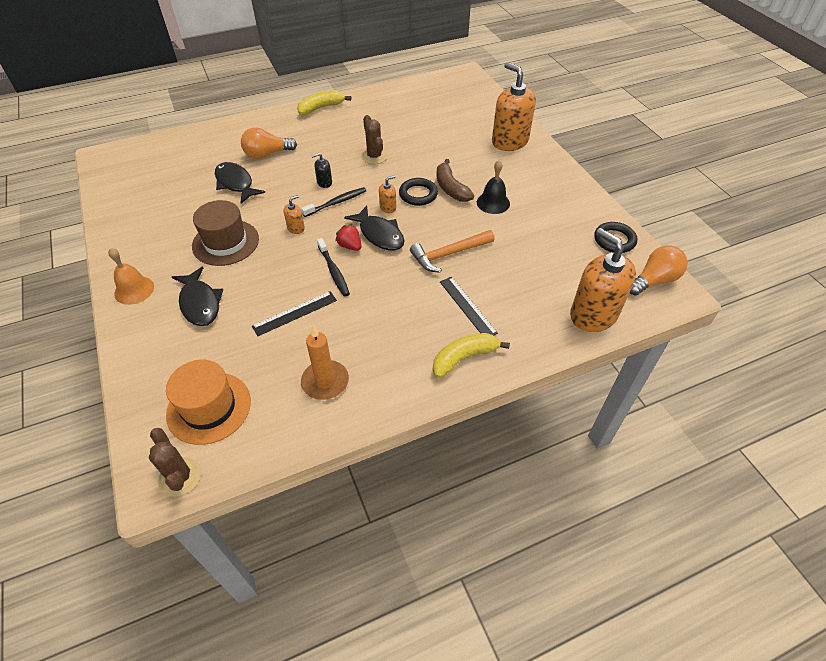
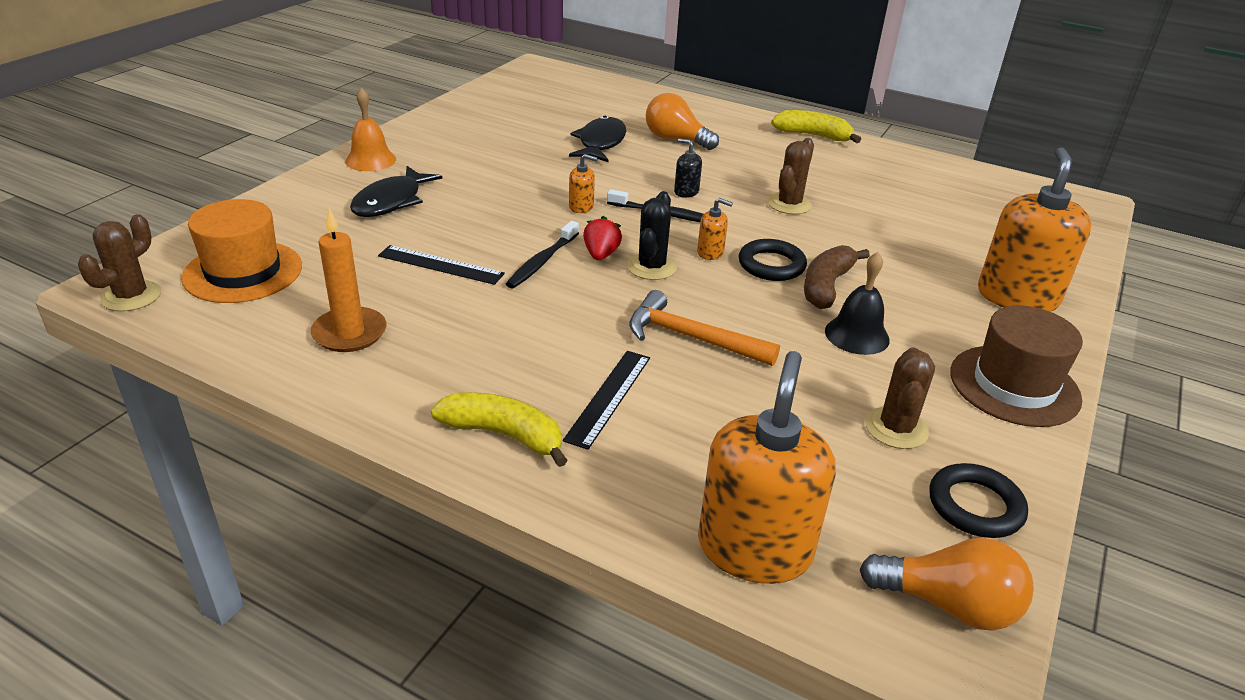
camera: 50 degrees right, 15 degrees down
(225, 242) = (500, 176): brown hat -> brown hat (1014, 385)
(379, 234) = (651, 267): black fish -> black cactus
(558, 231) = (896, 428): none -> brown cactus

